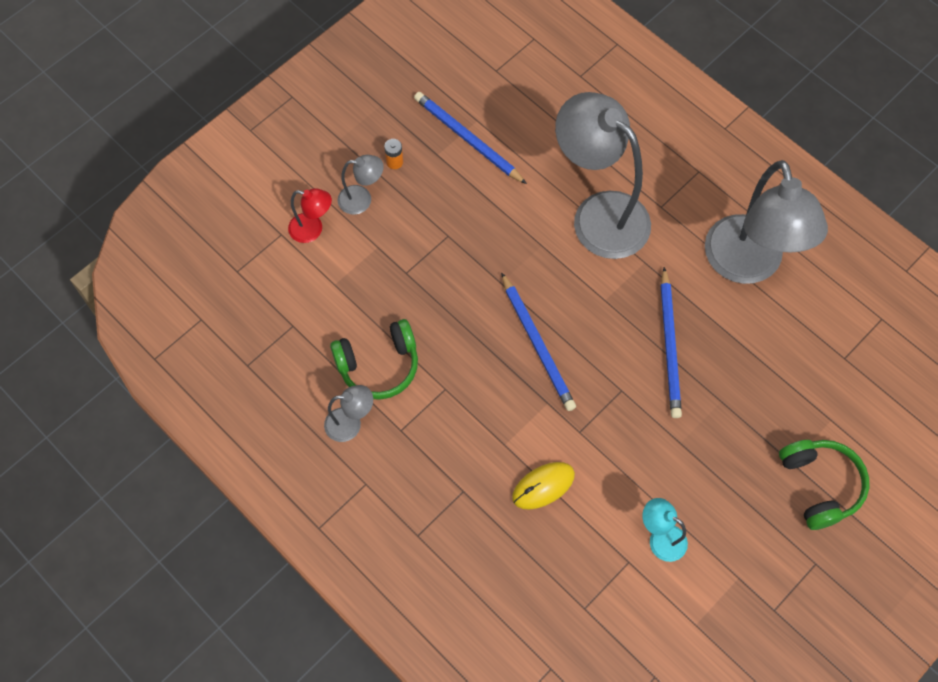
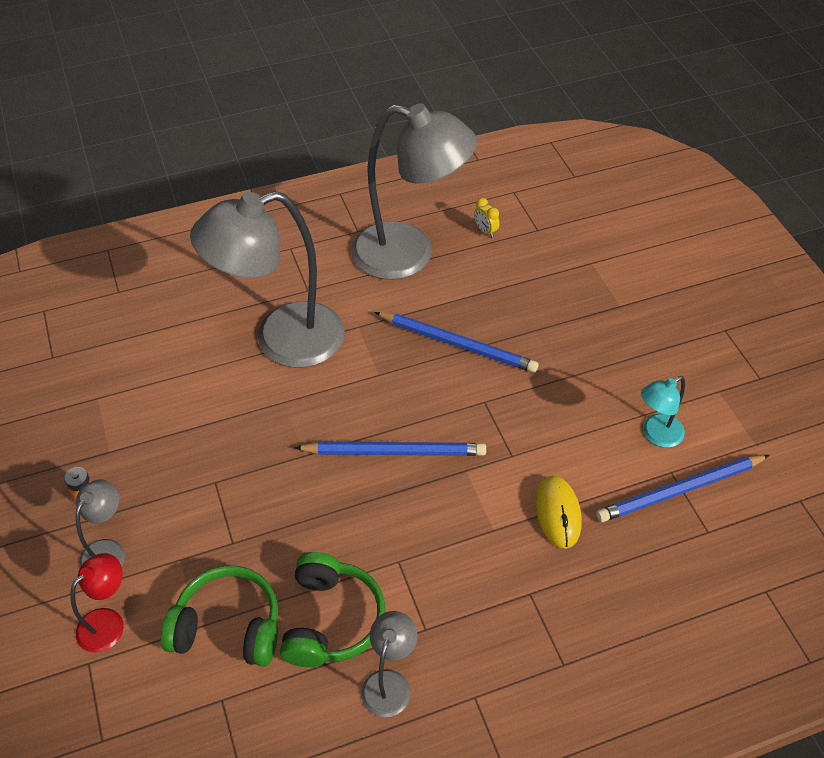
camera: 65 degrees left, 15 degrees down
(468, 139) = (113, 415): blue pencil -> blue pencil (680, 490)
(815, 315) = (485, 231): none -> yellow clock
(819, 485) = (651, 296): green headphones -> green headphones (228, 627)

